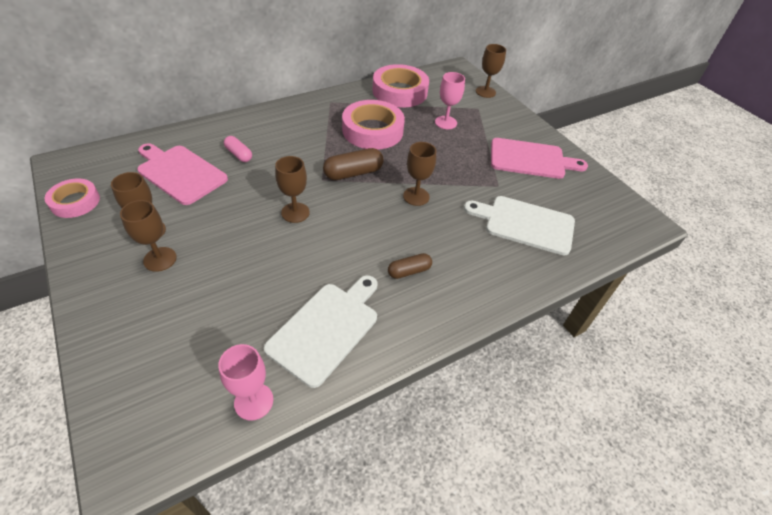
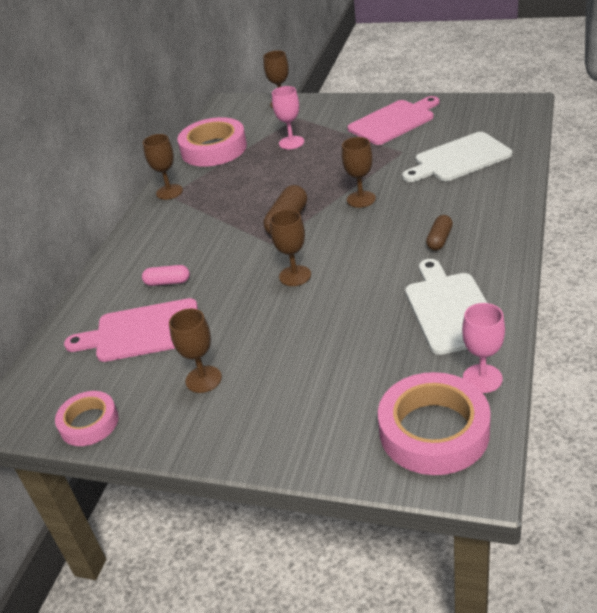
camera: 35 degrees left, 10 degrees down
(160, 259) = (252, 384): brown goblet -> brown goblet (169, 192)
(372, 130) = (246, 187): pink tape -> pink tape (434, 431)

